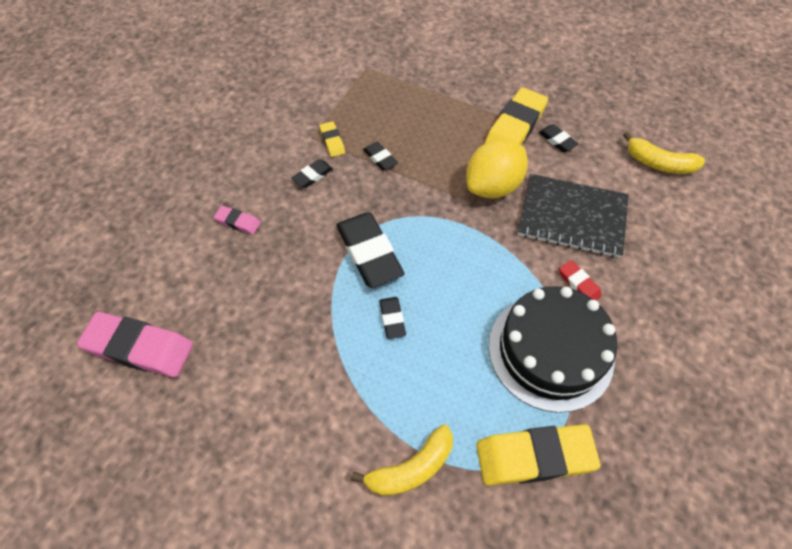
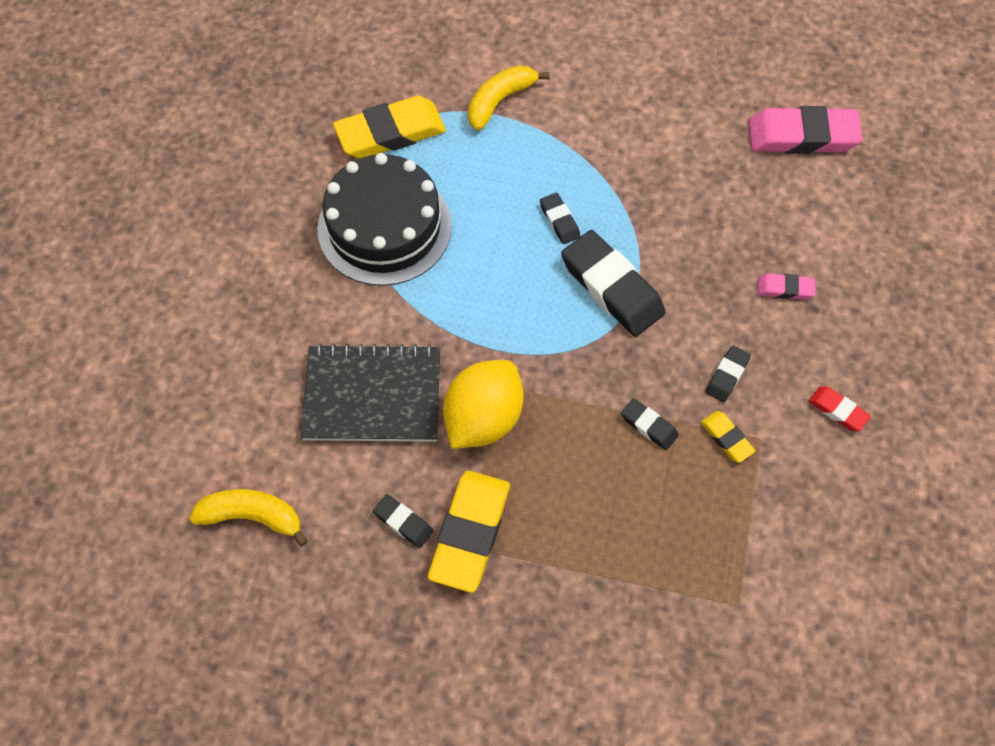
camera: 165 degrees right, 5 degrees up
(578, 284) = (359, 307): red eraser -> red eraser (837, 410)

